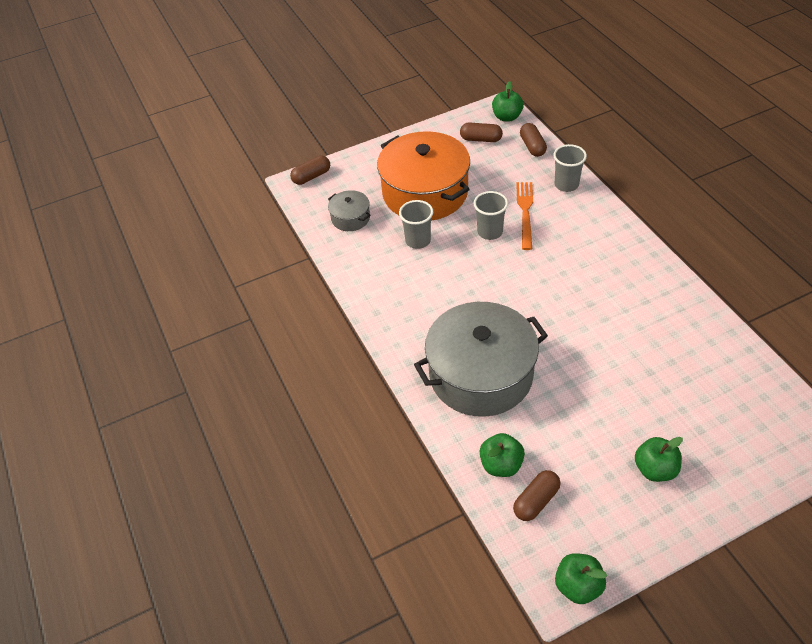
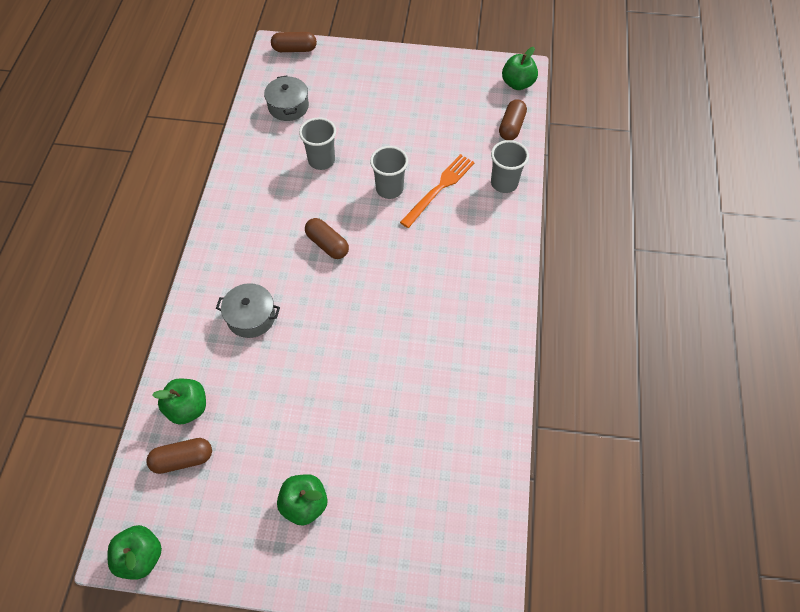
camera: 30 degrees right, 10 degrees up
(425, 193) = (371, 118): orange pot -> none
(481, 139) = (471, 93): brown capsule -> brown capsule (327, 244)
(481, 374) = (251, 317): grey pot -> grey pot, size x0.45

